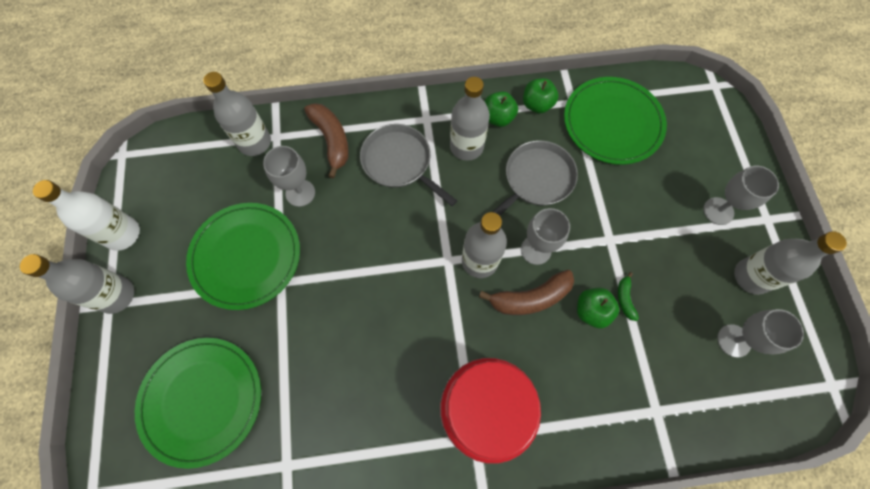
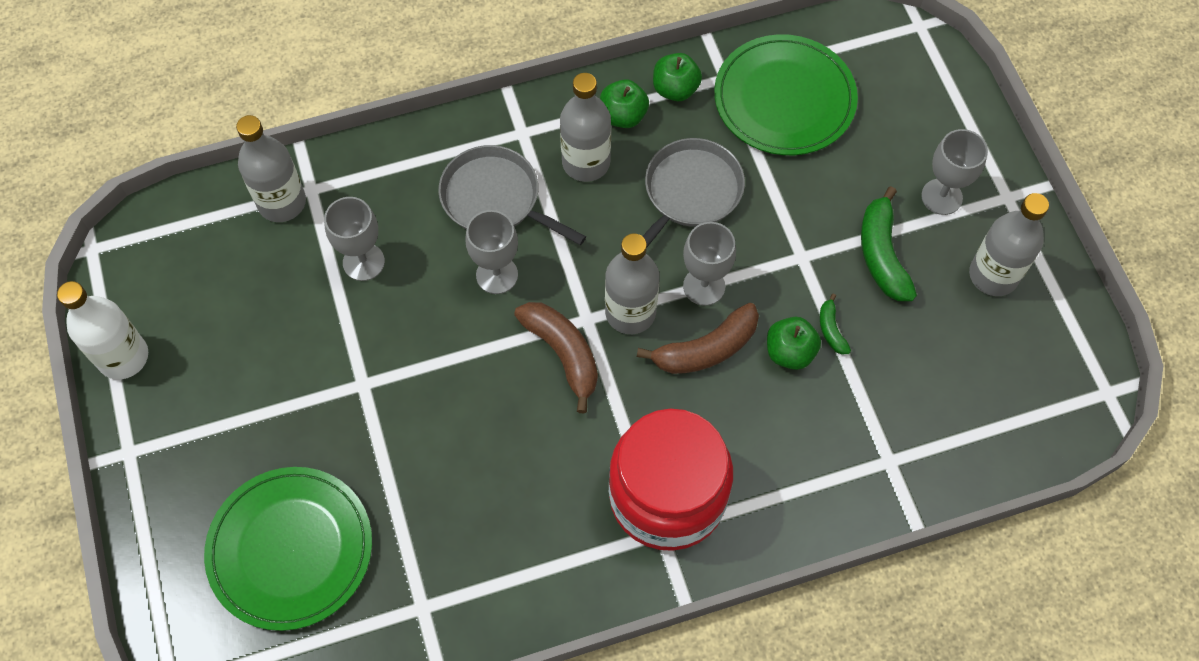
camera: 10 degrees left, 5 degrees down
(116, 295) = (137, 438): grey bottle -> none
(246, 256) = (306, 358): green plate -> none
(332, 140) = (393, 183): brown banana -> brown banana (563, 354)
(669, 247) = (882, 254): none -> green banana
(733, 340) = (978, 359): grey goblet -> grey goblet (497, 275)

